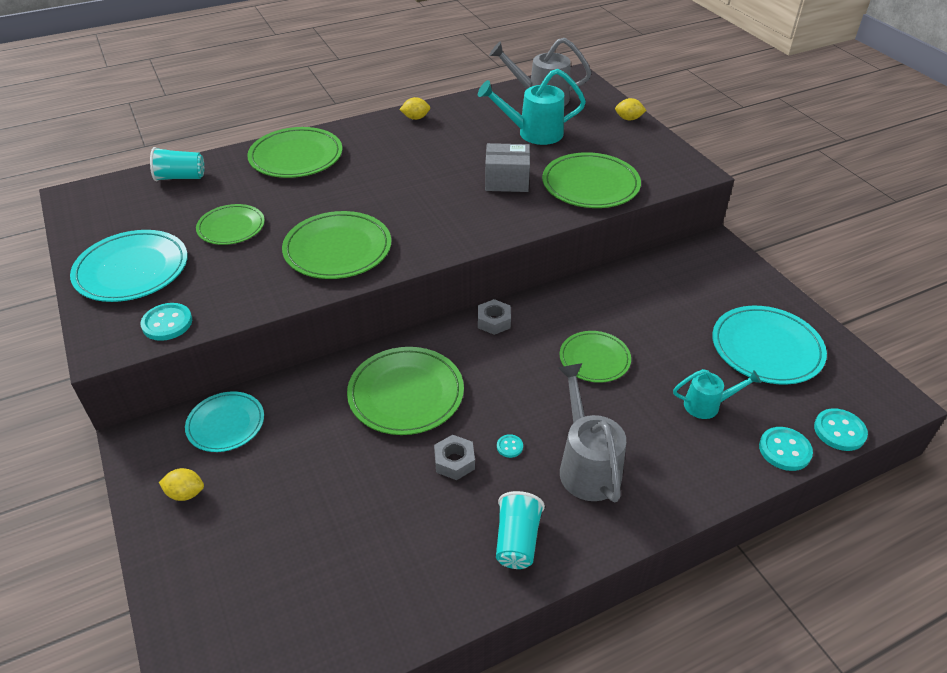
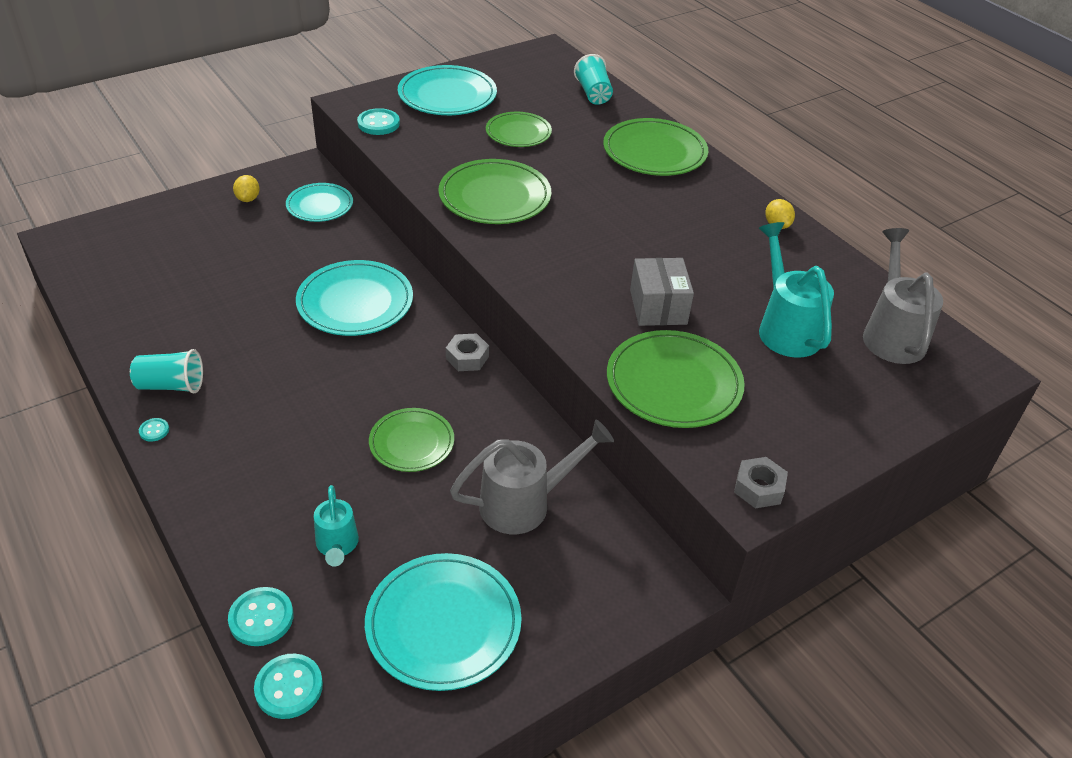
camera: 80 degrees right, 0 degrees up
(406, 394) = (355, 302): green plate -> turquoise plate
(454, 461) = (267, 340): grey nut -> grey nut (759, 488)
(509, 447) = (283, 377): turquoise button -> turquoise button (154, 430)
(587, 466) = (253, 434): grey watering can -> grey watering can (524, 503)
(628, 119) = (877, 430): yellow lemon -> none

